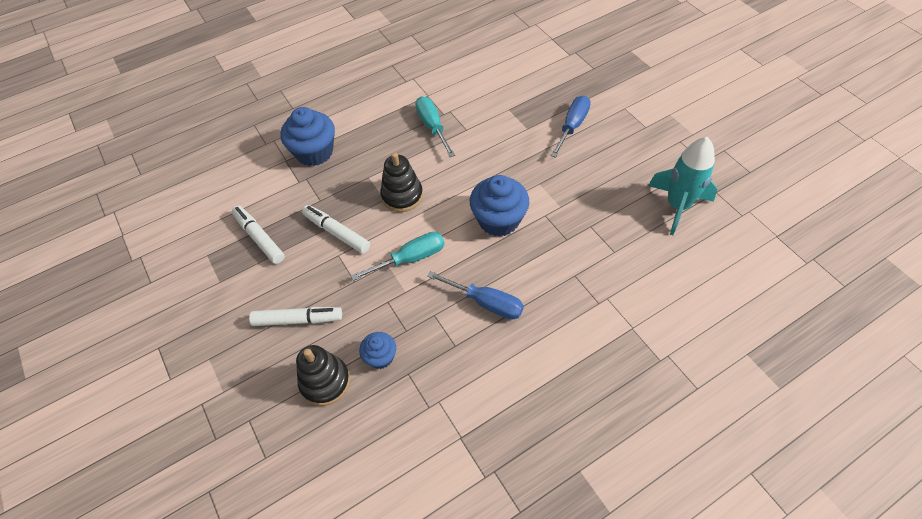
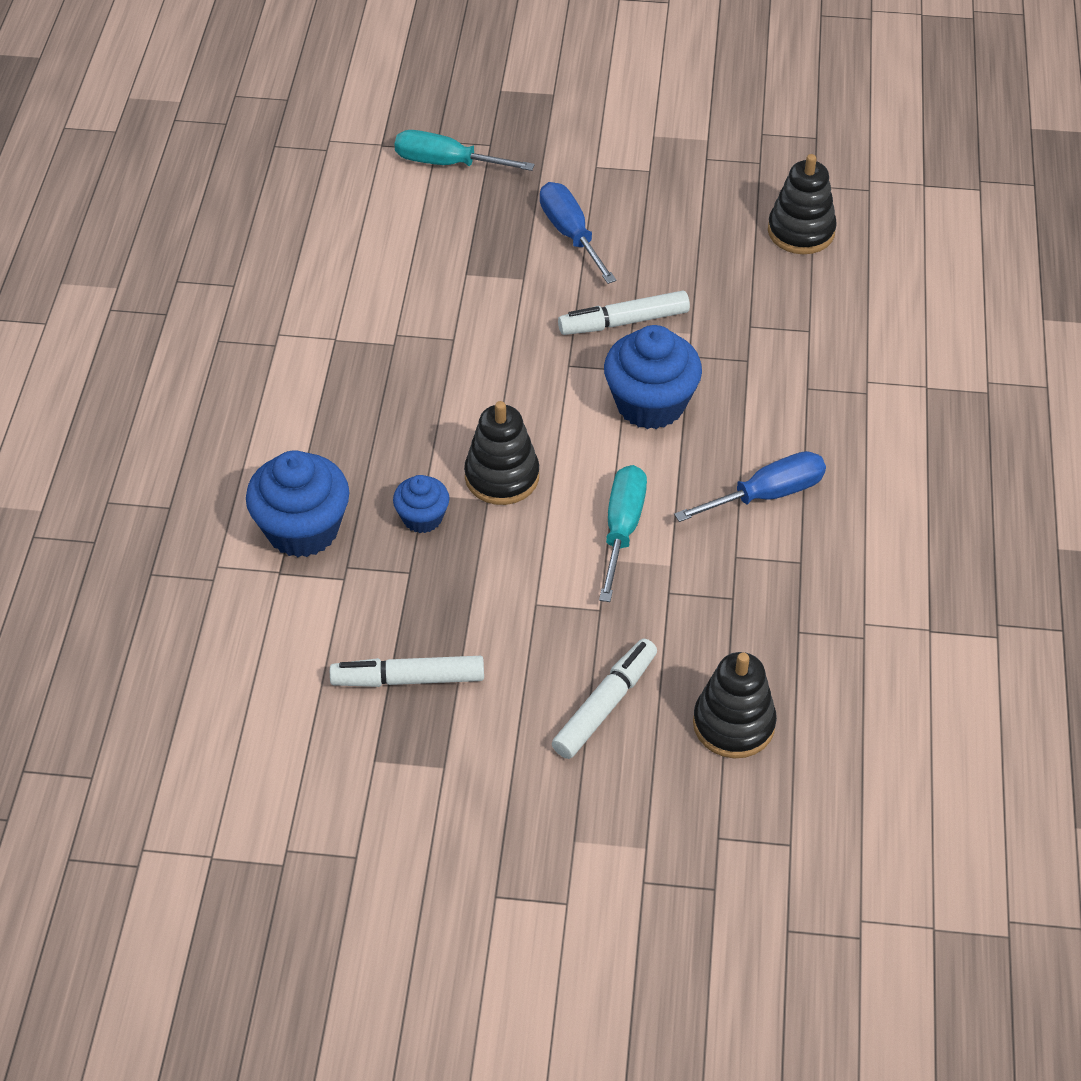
camera: 55 degrees left, 5 degrees down
(337, 232) = (493, 584): white marker -> white marker (623, 322)
(380, 357) = (749, 646): blue cupcake -> blue cupcake (422, 518)
(432, 127) = (406, 370): turquoise screwdriver -> turquoise screwdriver (447, 163)
(677, 206) = (801, 231): turquoise rocket -> black stacking toy

